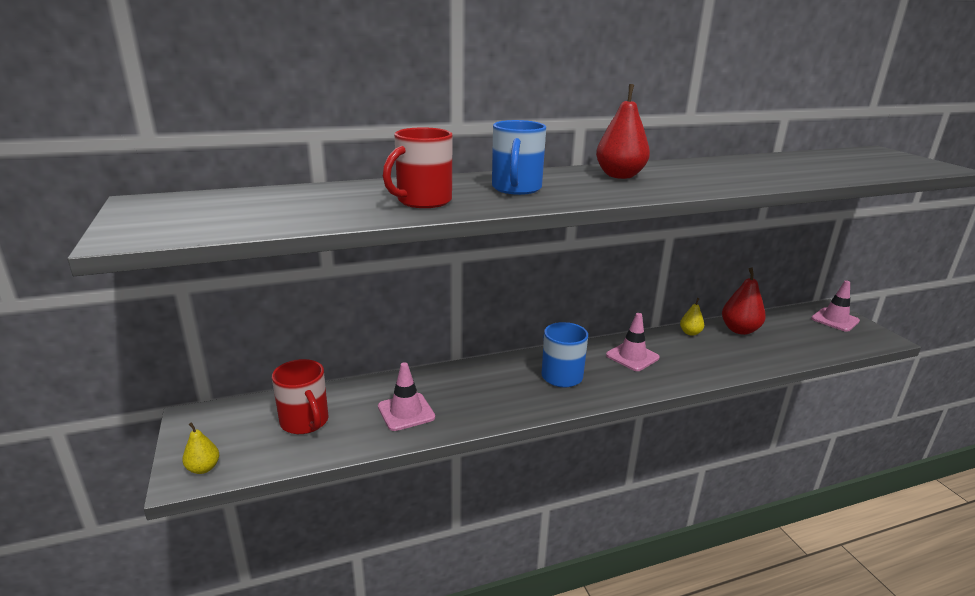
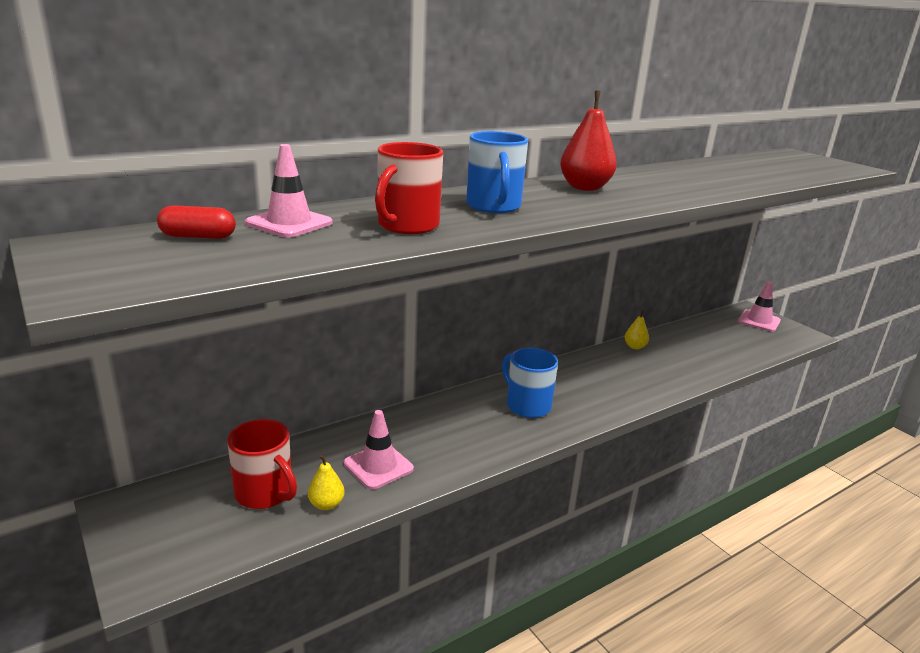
camera: 15 degrees left, 0 degrees up
(203, 468) = (162, 566): yellow pear -> yellow pear (326, 504)
(245, 201) = (198, 236): none -> red capsule
(632, 356) = (589, 377): pink traffic cone -> pink traffic cone (289, 223)
(739, 330) = (679, 339): red pear -> none

